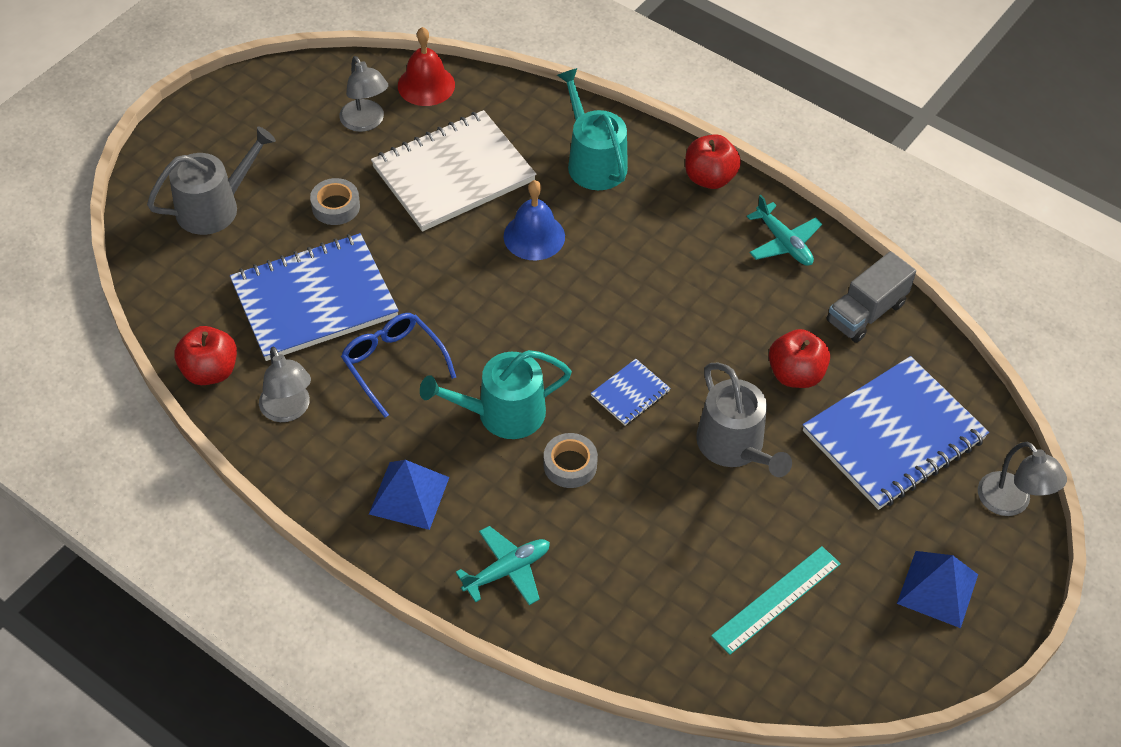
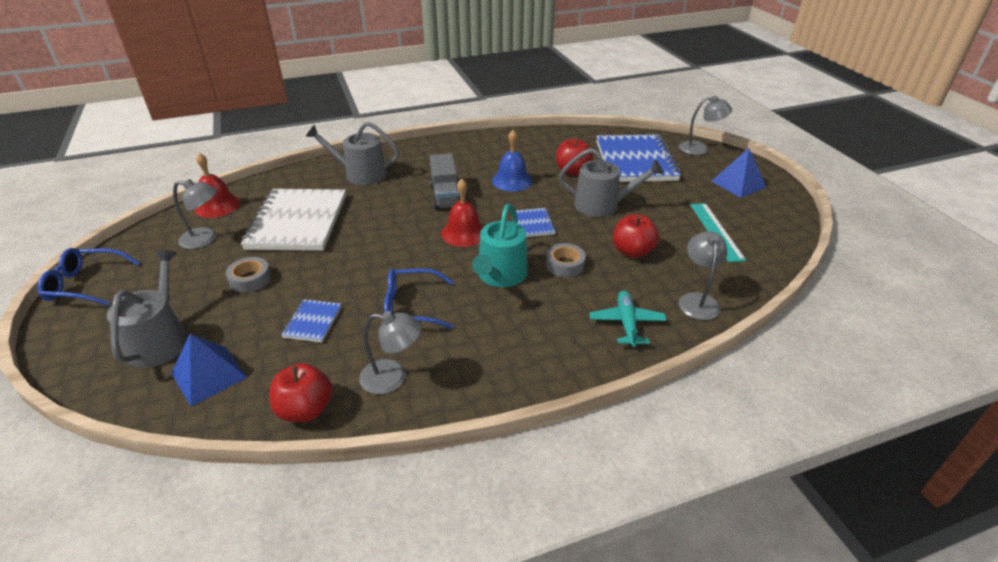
camera: 55 degrees left, 15 degrees down
(239, 93) = (85, 284): none -> blue glasses
(314, 300) = (312, 322): blue notebook -> blue notebook, size x0.44
(409, 495) = (528, 344): blue pyramid -> blue pyramid (209, 375)
(534, 236) = (384, 212): blue bell -> blue bell (512, 180)
(555, 335) = (464, 233): none -> red bell
(593, 161) = (360, 174): turquoise watering can -> grey watering can
(602, 626) = (697, 300): none -> grey lamp
(709, 178) = (420, 147): red apple -> red apple (632, 251)
(784, 243) = (487, 144): turquoise plane -> none
(866, 312) = (554, 140): grey truck -> grey truck (445, 196)

